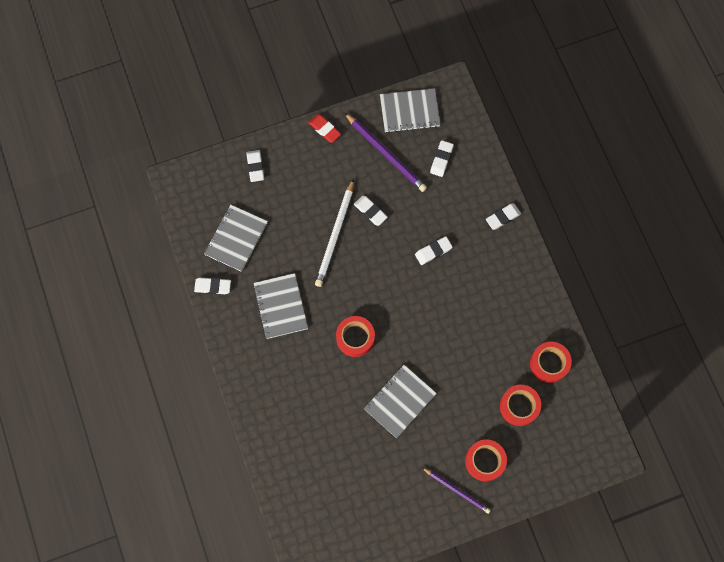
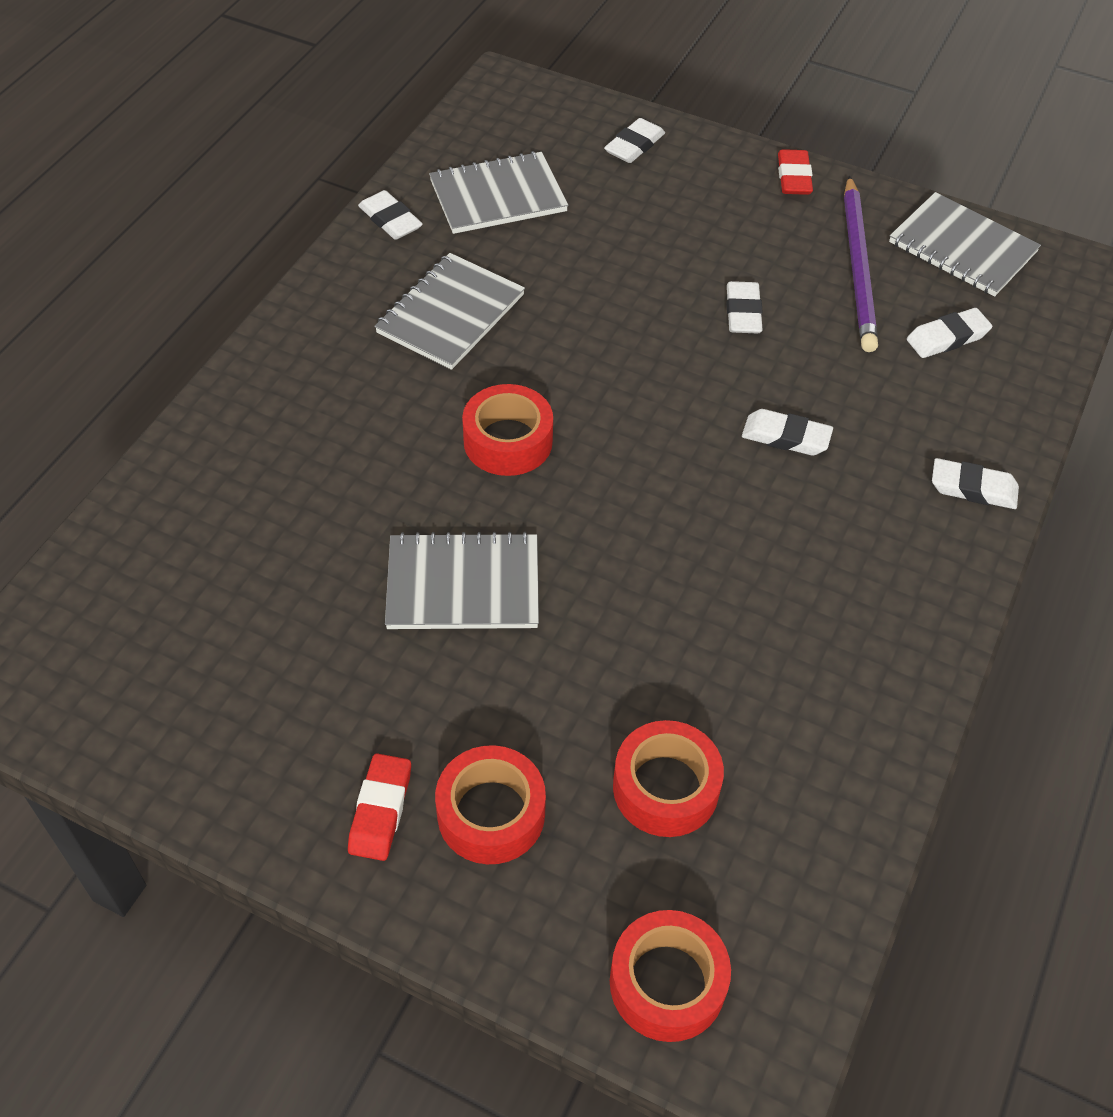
camera: 45 degrees right, 20 degrees down
(335, 235) = (648, 298): white pencil -> none
(457, 490) = (380, 810): purple pencil -> red eraser
(549, 363) = (809, 773): red tape -> red tape (667, 983)

